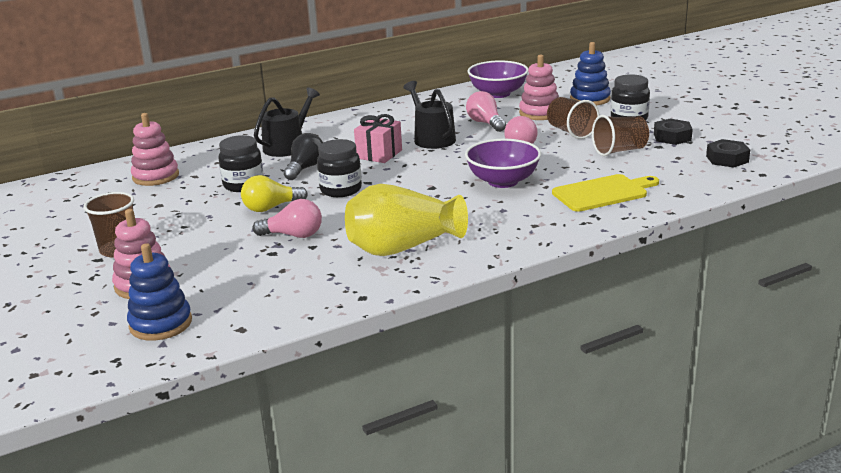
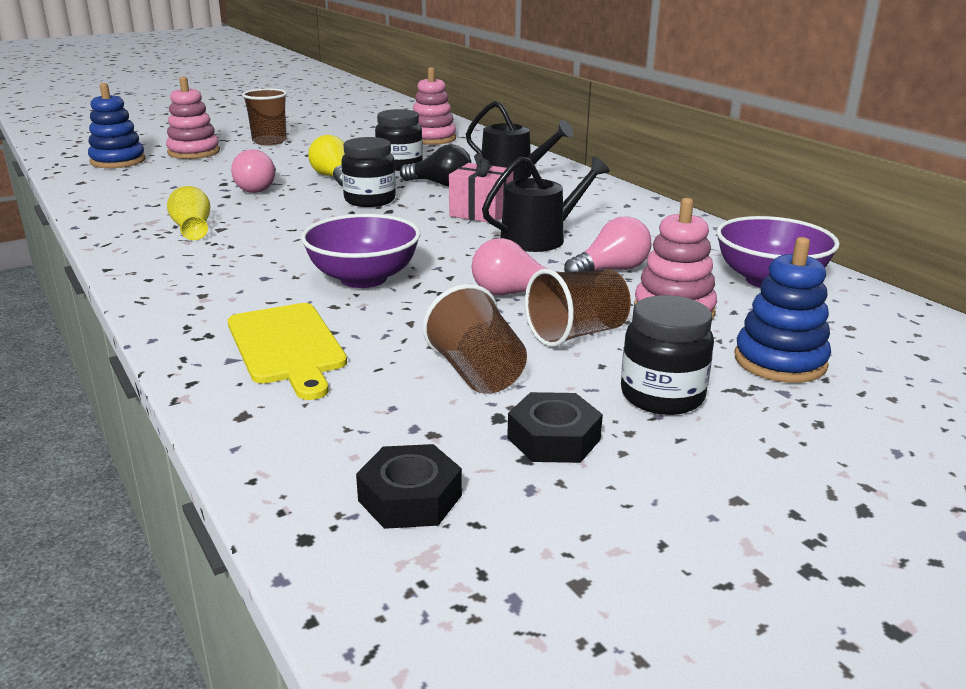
camera: 85 degrees right, 0 degrees up
(403, 247) = (192, 229): yellow vase -> yellow vase, size x0.49

